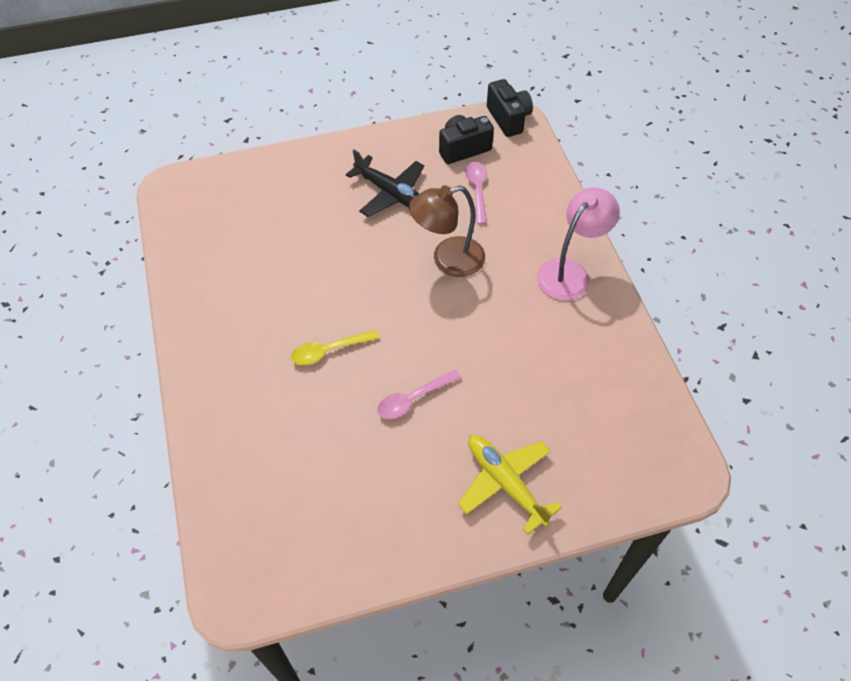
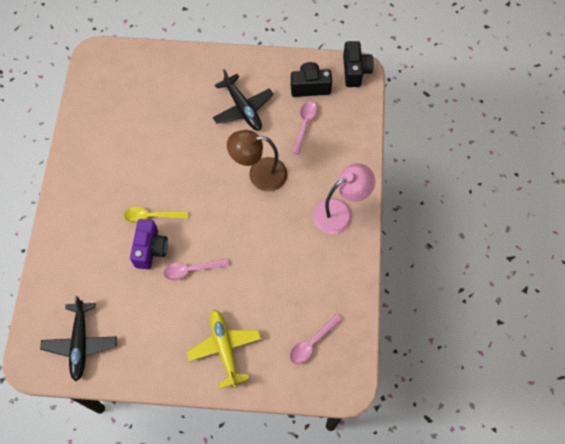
camera: 20 degrees right, 10 degrees up
(298, 546) = (80, 343): none -> black plane
(345, 391) = (150, 249): none -> purple camera
(616, 436) = (312, 343): none -> pink spoon

